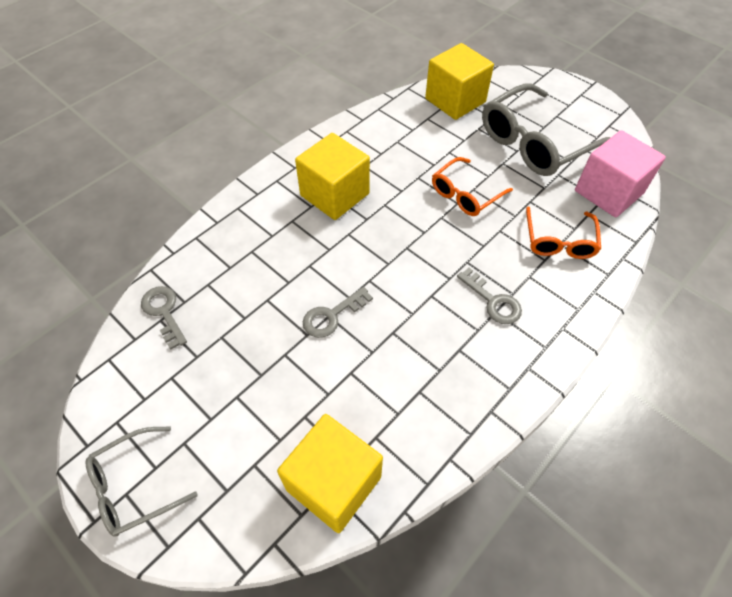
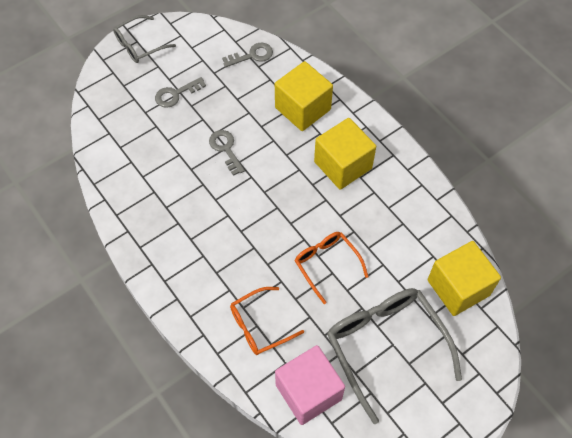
camera: 100 degrees right, 5 degrees up
(135, 486) = (140, 45): grey glasses -> grey glasses turned 105 degrees counterclockwise
(333, 483) = (110, 136): yellow cube -> yellow cube (303, 108)
(493, 301) = (212, 256): grey key -> grey key (176, 94)
(559, 240) = (260, 325): orange glasses -> orange glasses turned 45 degrees counterclockwise

